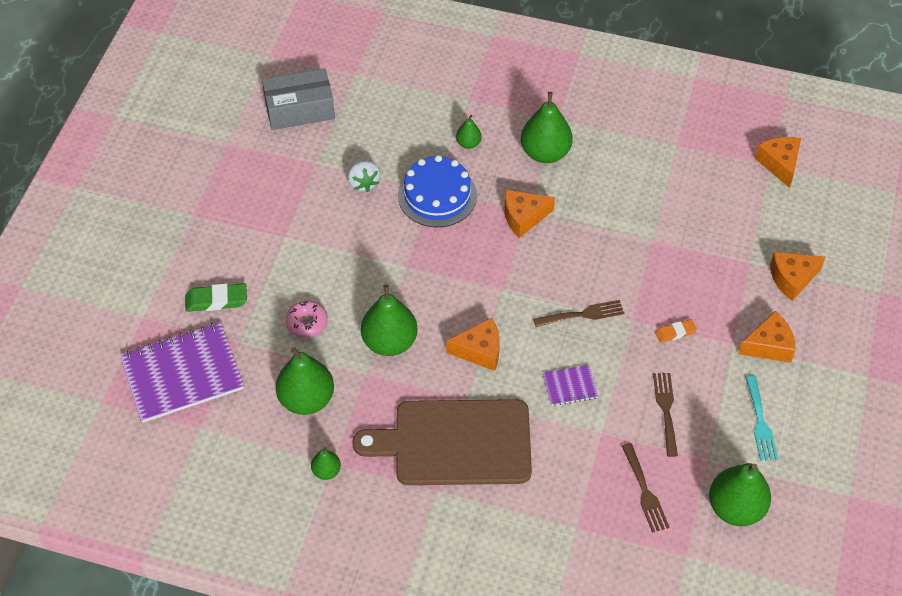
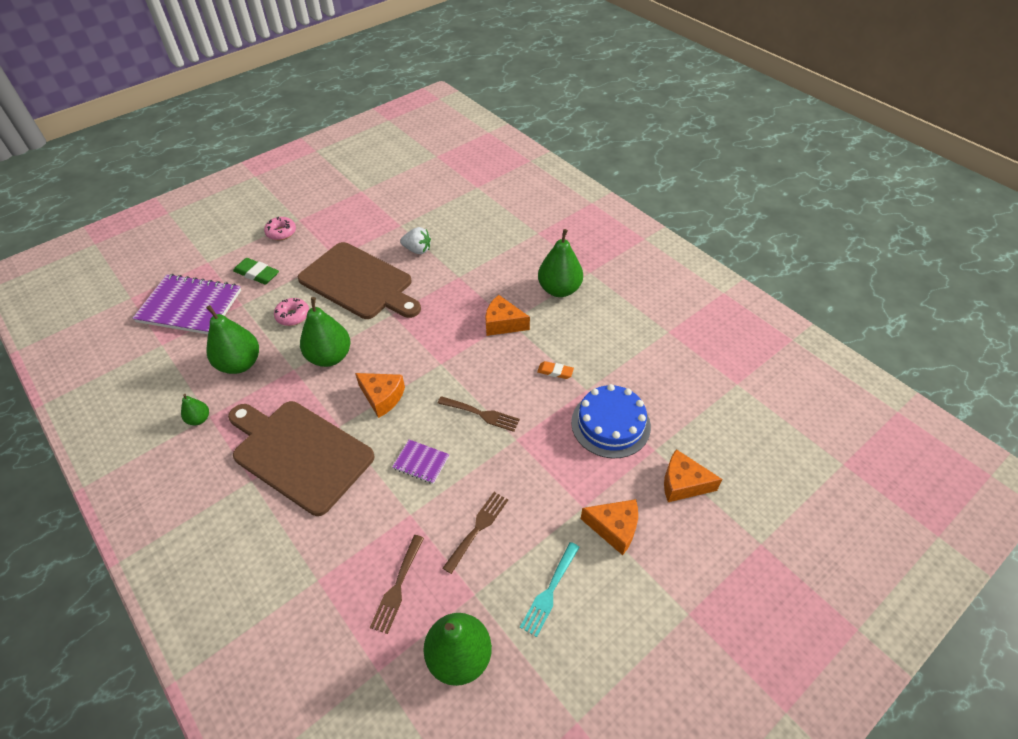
camera: 35 degrees right, 5 degrees down
(190, 240) = (281, 232): none -> pink donut
(299, 109) = (423, 191): grey box -> none
(338, 251) = (359, 282): none -> brown cutting board
(363, 182) = (417, 250): white strawberry -> white strawberry turned 90 degrees counterclockwise
(437, 195) = (457, 280): blue cake -> blue cake (610, 424)
(468, 143) = (510, 259): green pear -> none
(675, 332) = (542, 470): orange eraser -> orange eraser (555, 372)
(779, 164) = (746, 387): orange cheese -> none

